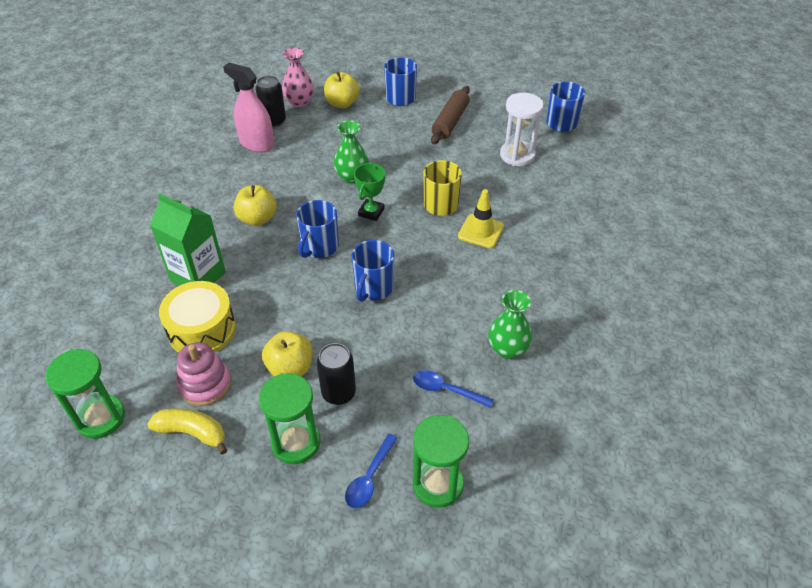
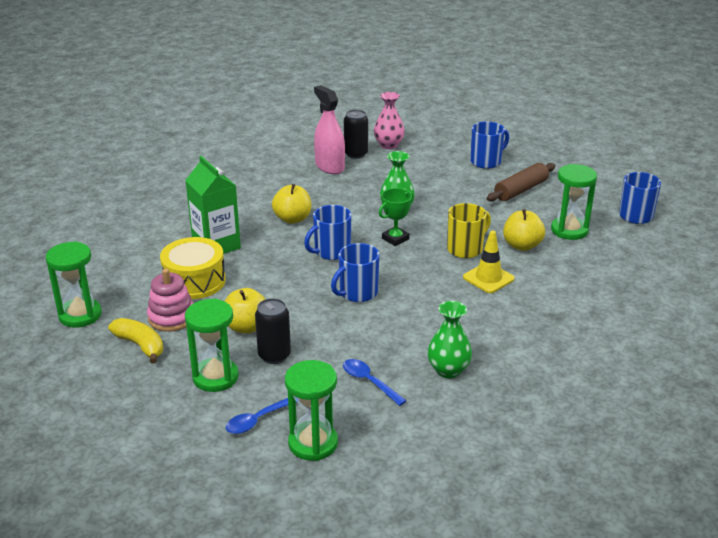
camera: 25 degrees right, 15 degrees down
(342, 103) = (427, 154): yellow apple -> yellow apple (522, 245)
(517, 155) = (569, 230): white hourglass -> green hourglass

